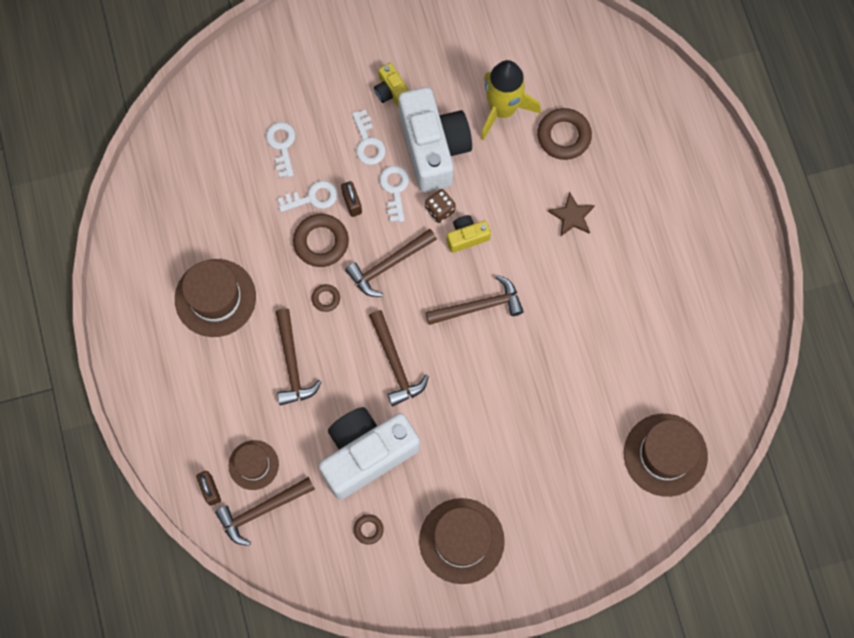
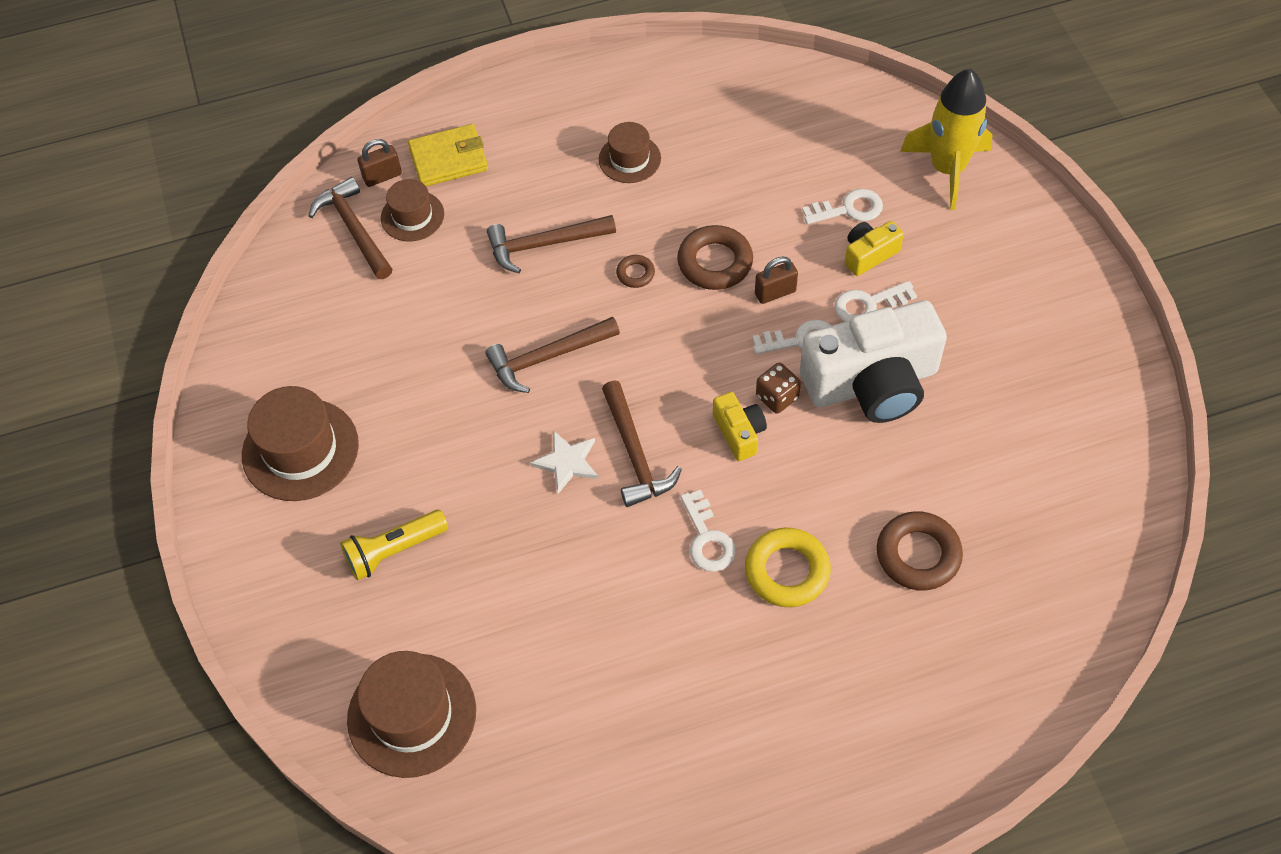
camera: 90 degrees right, 15 degrees down
(198, 437) = (448, 159): none -> yellow wallet
(215, 298) = (629, 159): brown hat -> brown hat, size x0.60
(312, 197) = (778, 248): white key -> white key (707, 539)
(366, 454) = (423, 333): white camera -> none
(368, 529) = (322, 343): brown ring -> none
(388, 265) = (688, 341): brown hammer -> none
(392, 92) = (951, 327): yellow camera -> yellow camera (869, 254)
(483, 352) = (567, 462): none -> white star
(502, 110) = (948, 469): yellow rocket -> yellow rocket (947, 169)
(546, 470) = (394, 551): none -> yellow flashlight
(572, 216) = (787, 571): brown star -> yellow ring

